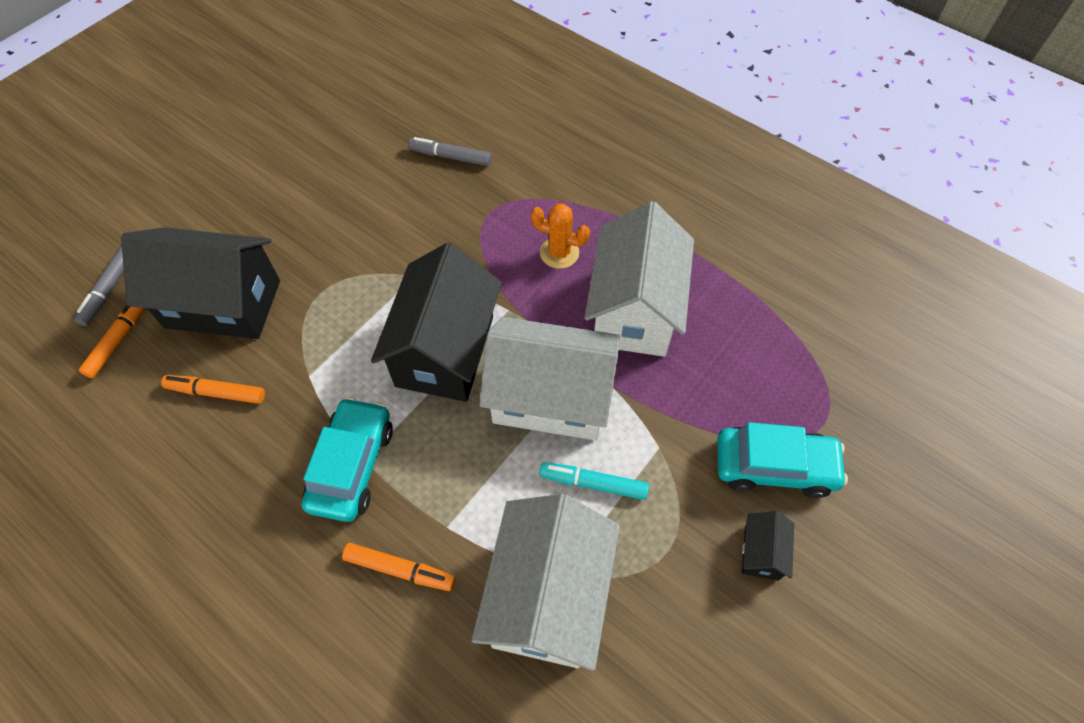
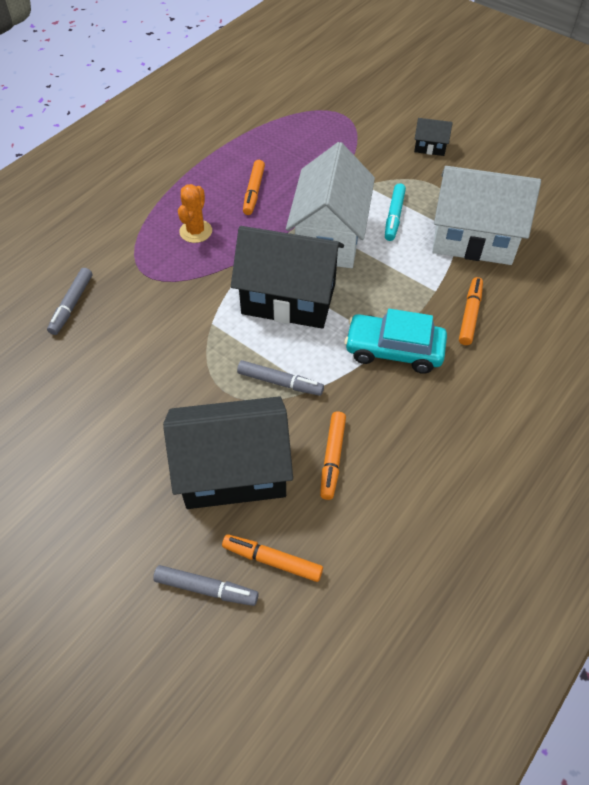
camera: 90 degrees left, 5 degrees down
(223, 304) = (233, 471): black house -> black house turned 75 degrees clockwise
(323, 343) = (280, 382): none -> grey marker
(634, 310) = (254, 192): white house -> orange marker
(774, 466) = (374, 137): turquoise car -> none

